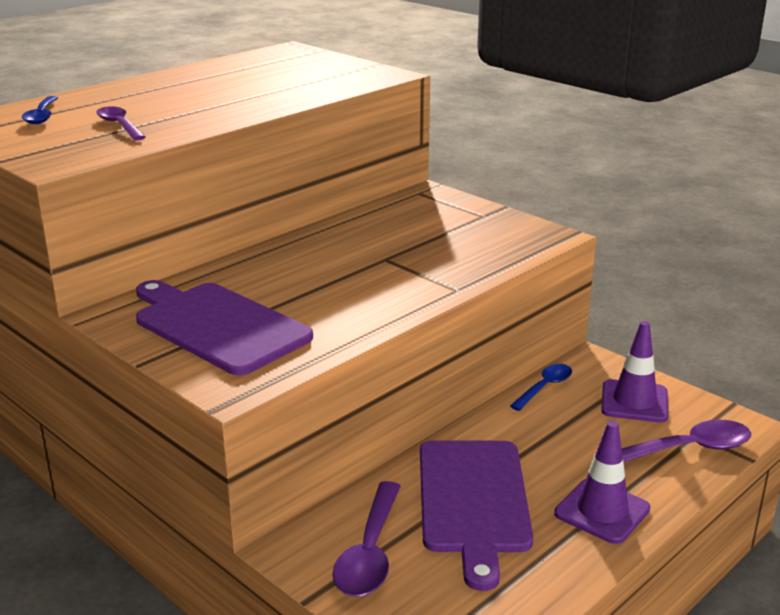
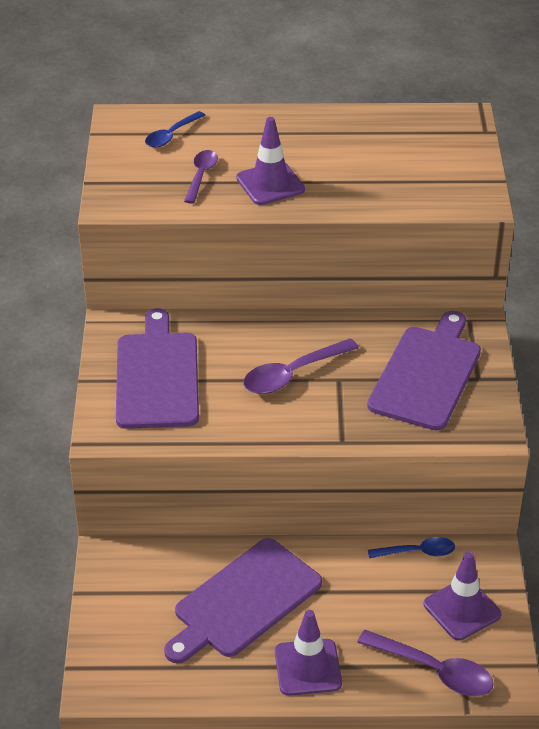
camera: 45 degrees right, 15 degrees up
(197, 111) = (270, 184): none -> purple traffic cone
(370, 553) = (142, 590): purple spoon -> purple spoon (292, 374)
(446, 229) = (427, 374): none -> purple cutting board

